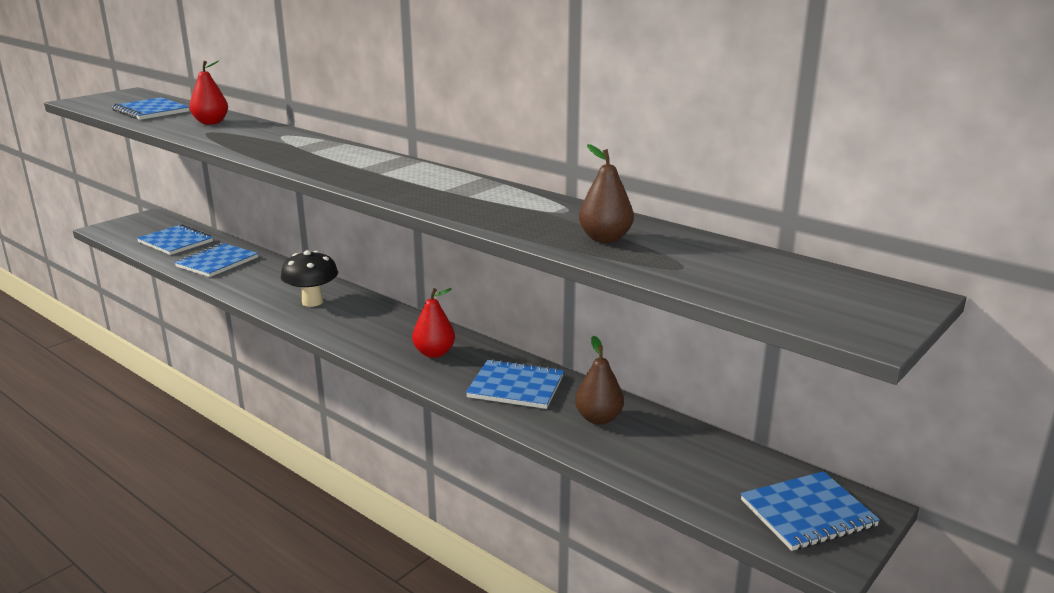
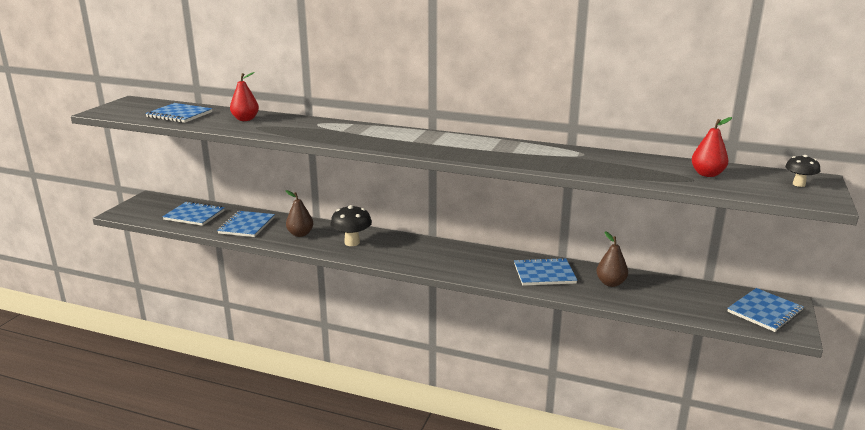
camera: 20 degrees left, 0 degrees up
(434, 353) = (472, 262): red pear -> red pear (707, 174)
(605, 239) = (630, 169): brown pear -> brown pear (300, 234)
(857, 299) = (799, 184): none -> black mushroom

